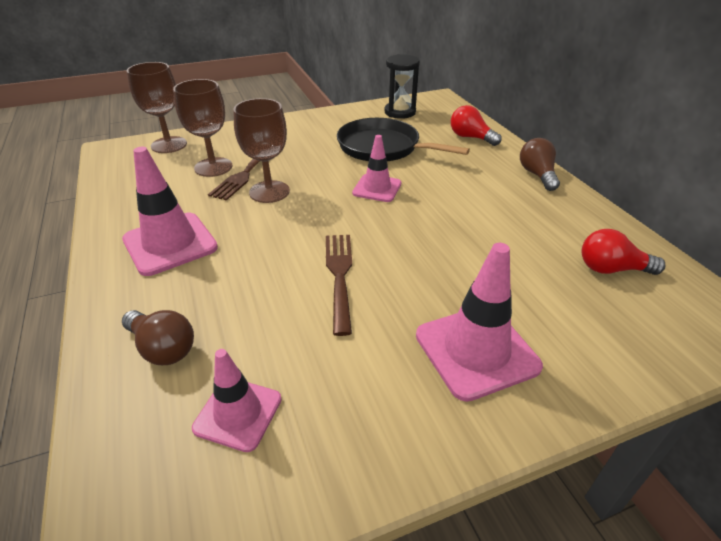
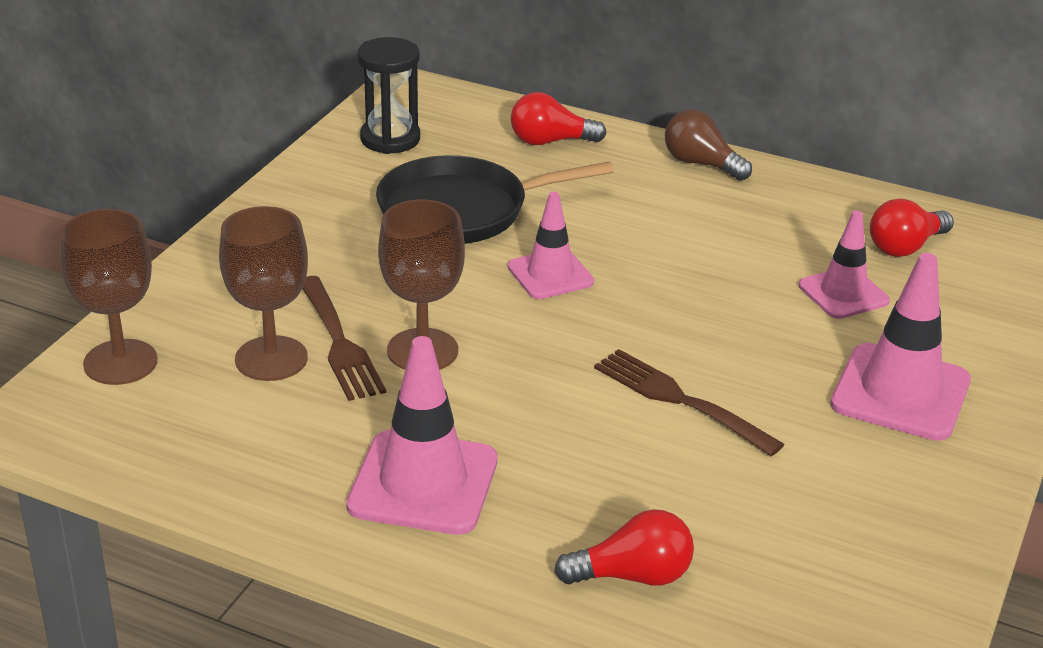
camera: 45 degrees left, 5 degrees down
(163, 348) = (632, 576): brown light bulb -> red light bulb
(238, 413) = (797, 571): pink traffic cone -> pink traffic cone (843, 293)

